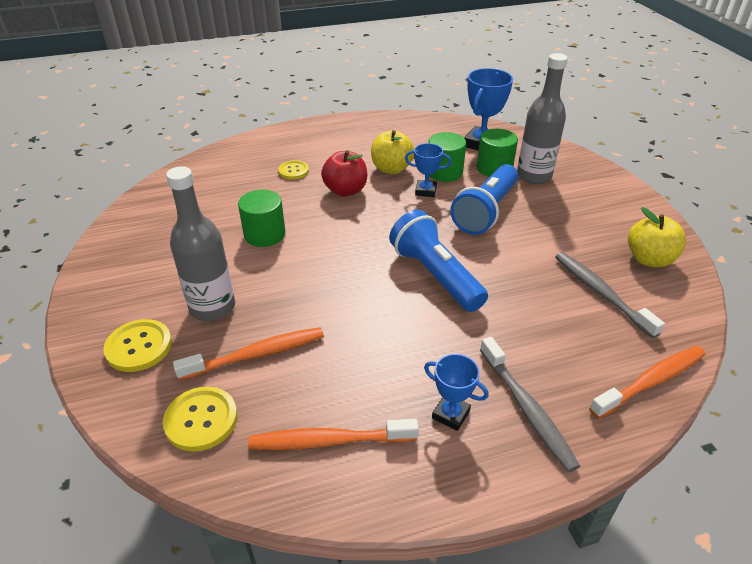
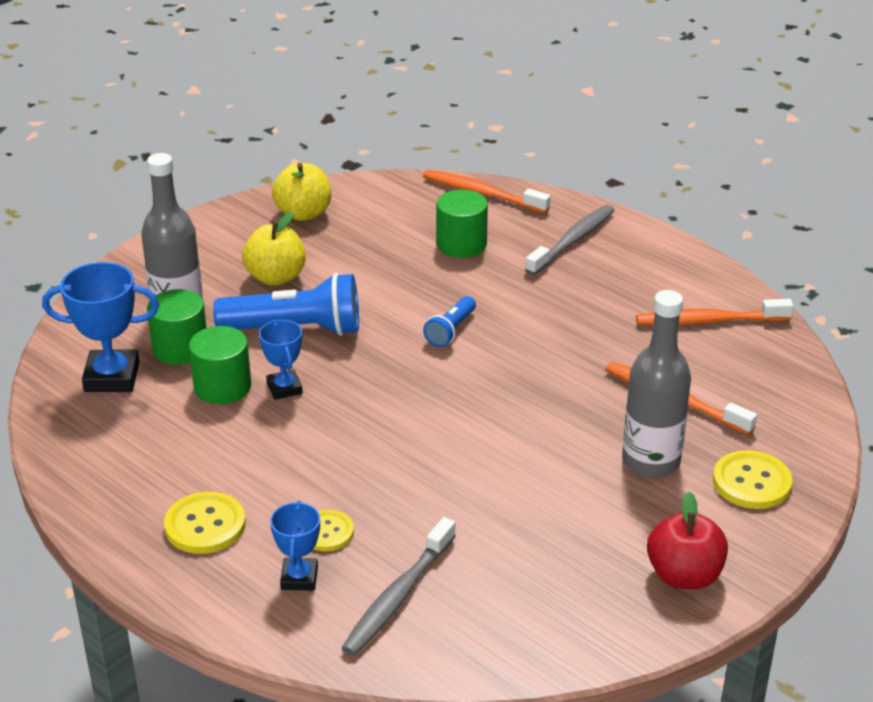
camera: 120 degrees left, 5 degrees down
(201, 420) = (770, 395): yellow button -> yellow button (205, 525)
(264, 234) = (497, 486): green cylinder -> green cylinder (461, 244)
(329, 441) = (709, 321): orange toothbrush -> orange toothbrush turned 120 degrees clockwise
(345, 190) = (339, 458): red apple -> red apple (684, 576)
(391, 169) = (248, 437): yellow apple -> yellow apple (276, 277)
(435, 275) = (451, 331): blue flashlight -> blue flashlight, size x0.51
(450, 414) = (617, 273): blue trophy -> blue trophy (299, 578)
(601, 293) = (386, 231): grey toothbrush -> grey toothbrush (398, 596)

